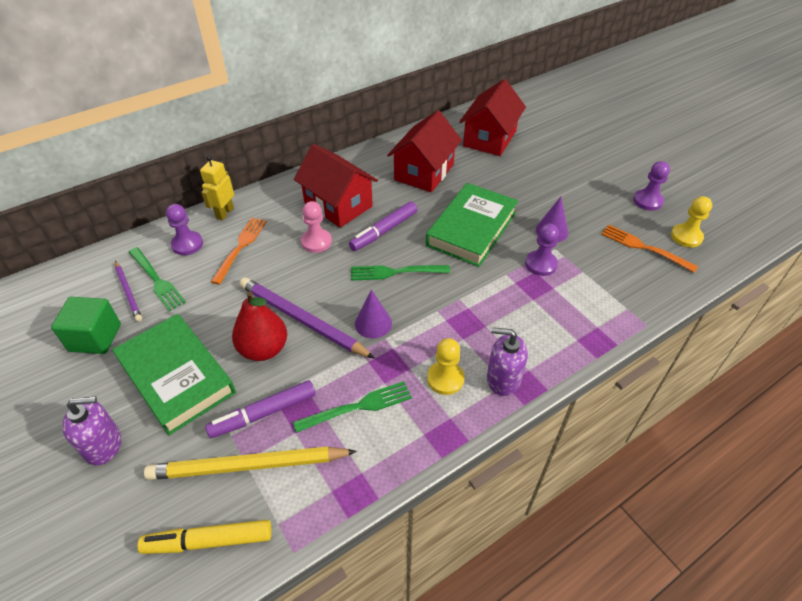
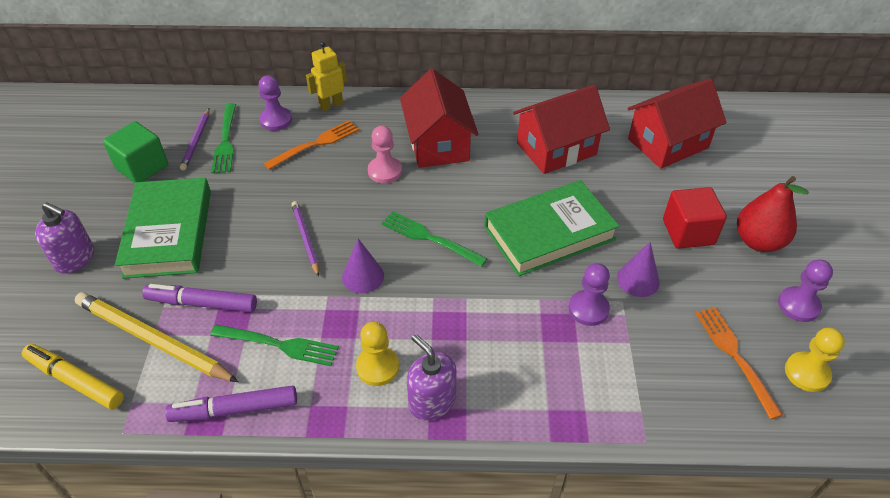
camera: 35 degrees right, 0 degrees up
(263, 349) = (252, 247): red pear -> red pear (758, 241)
(302, 320) = (305, 239): purple pencil -> purple pencil, size x0.56
(384, 231) = (457, 191): purple marker -> purple marker (235, 409)
(552, 188) = (688, 232): none -> red cube

